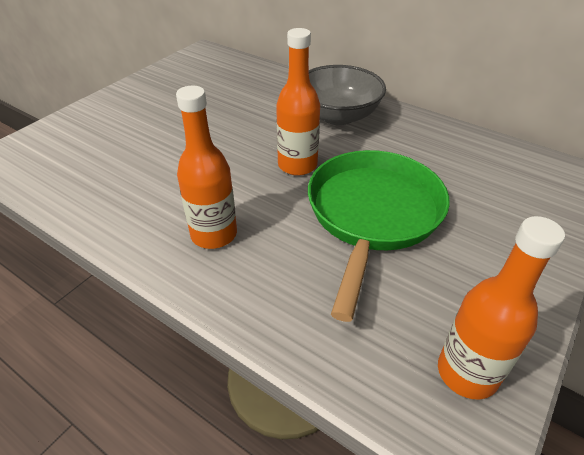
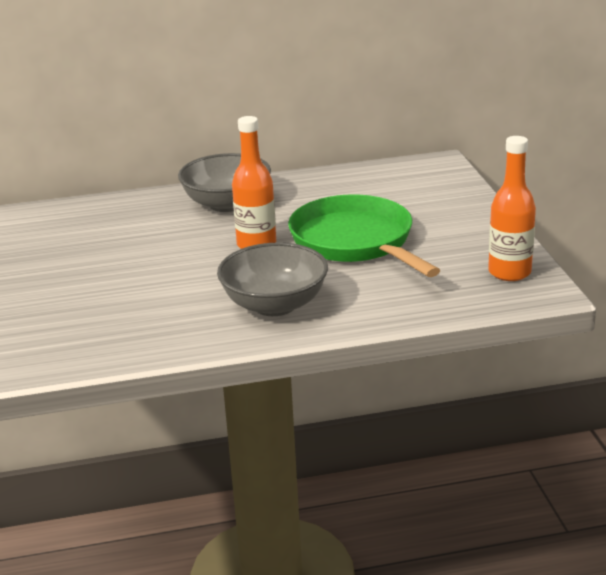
camera: 45 degrees left, 15 degrees down
(214, 234) = (275, 305): orange bottle -> grey bowl

